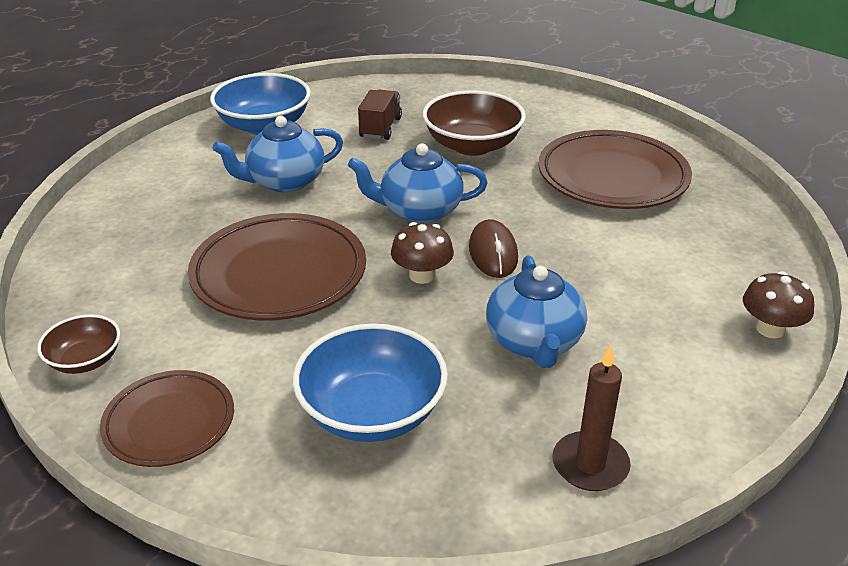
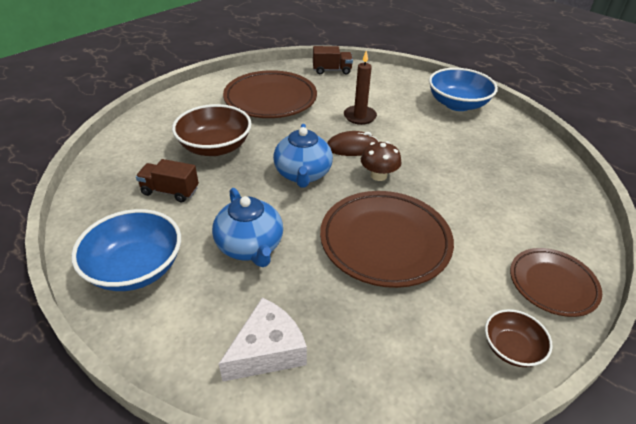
camera: 90 degrees left, 5 degrees up
(145, 199) = (267, 351): none -> white cheese
(372, 412) = (506, 197): blue bowl -> blue bowl (457, 104)
(534, 342) = (433, 140): blue teapot -> none
(590, 465) = (513, 133): brown candle -> brown candle (359, 116)
(750, 234) = (332, 70): none -> brown truck
(770, 329) = (407, 79): brown mushroom -> none

